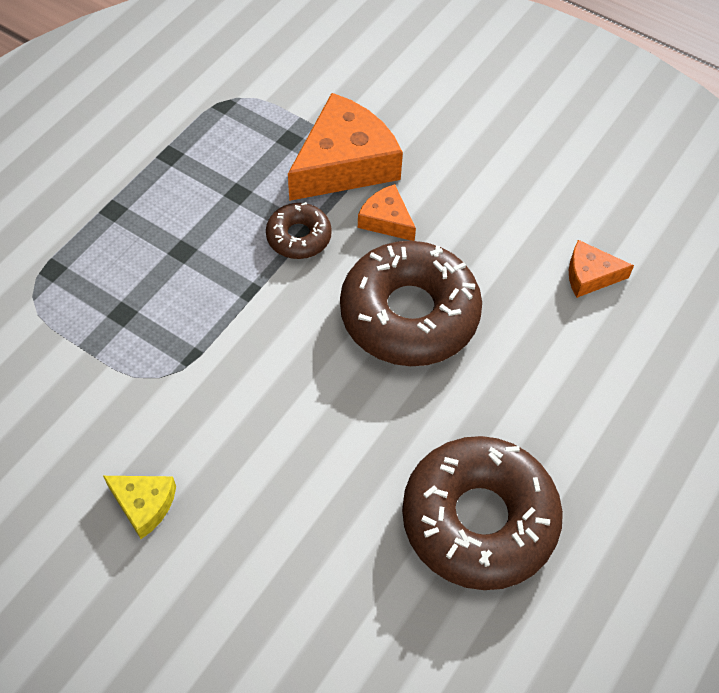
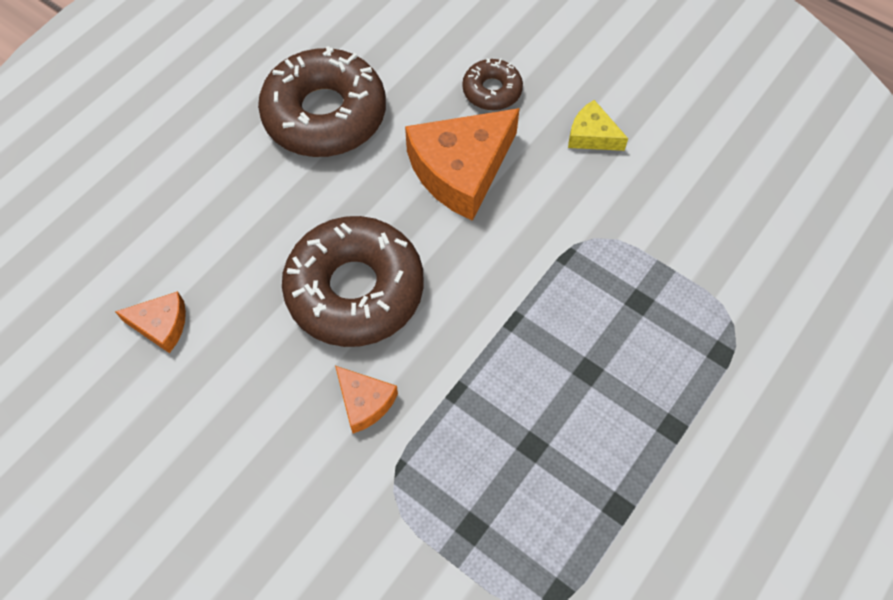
camera: 175 degrees left, 5 degrees up
(299, 237) = (462, 384): brown donut -> brown donut (492, 91)
(344, 163) = (405, 486): orange cheese -> orange cheese (461, 170)

